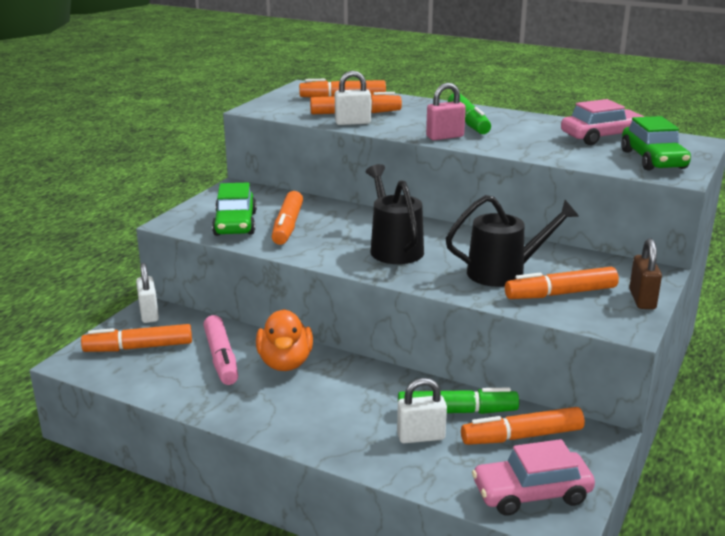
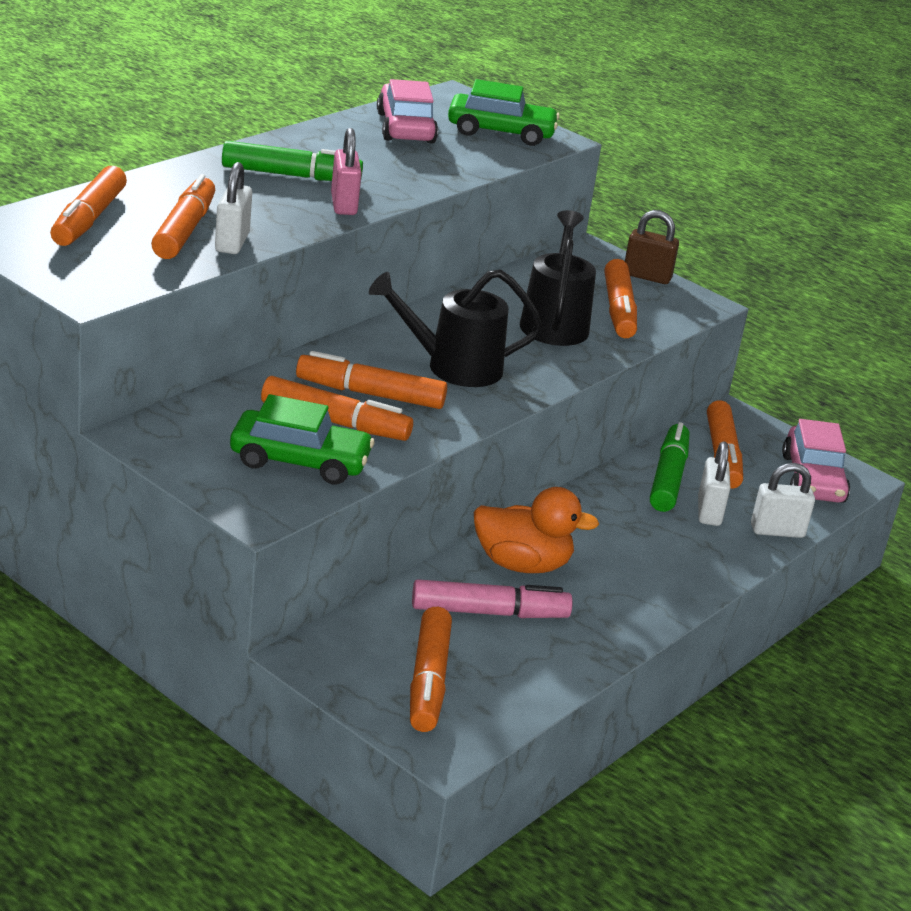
camera: 80 degrees left, 5 degrees up
(149, 314) = (325, 658): white padlock -> white padlock (777, 531)
(331, 230) = (370, 394): none -> orange marker

